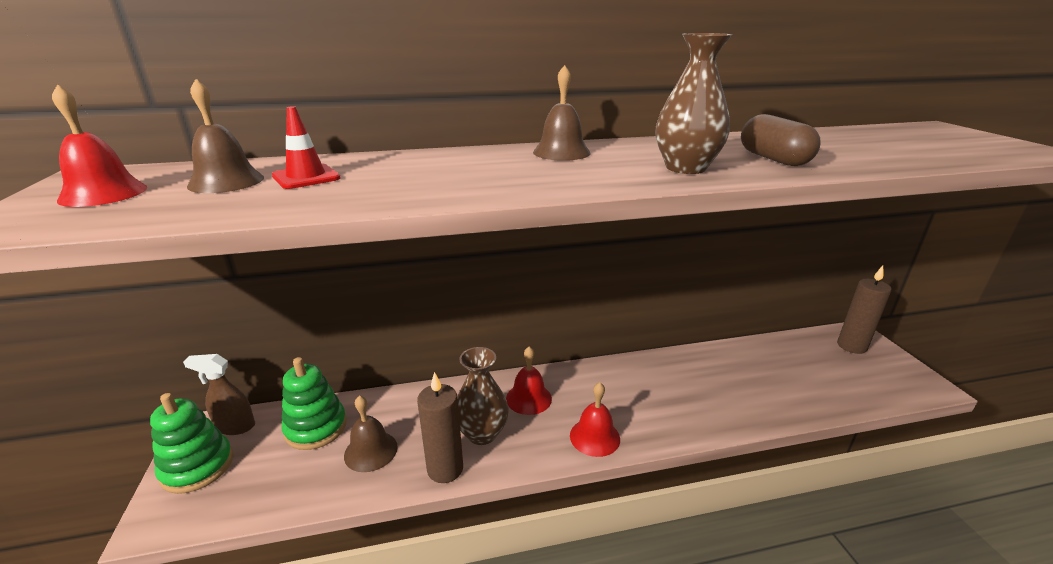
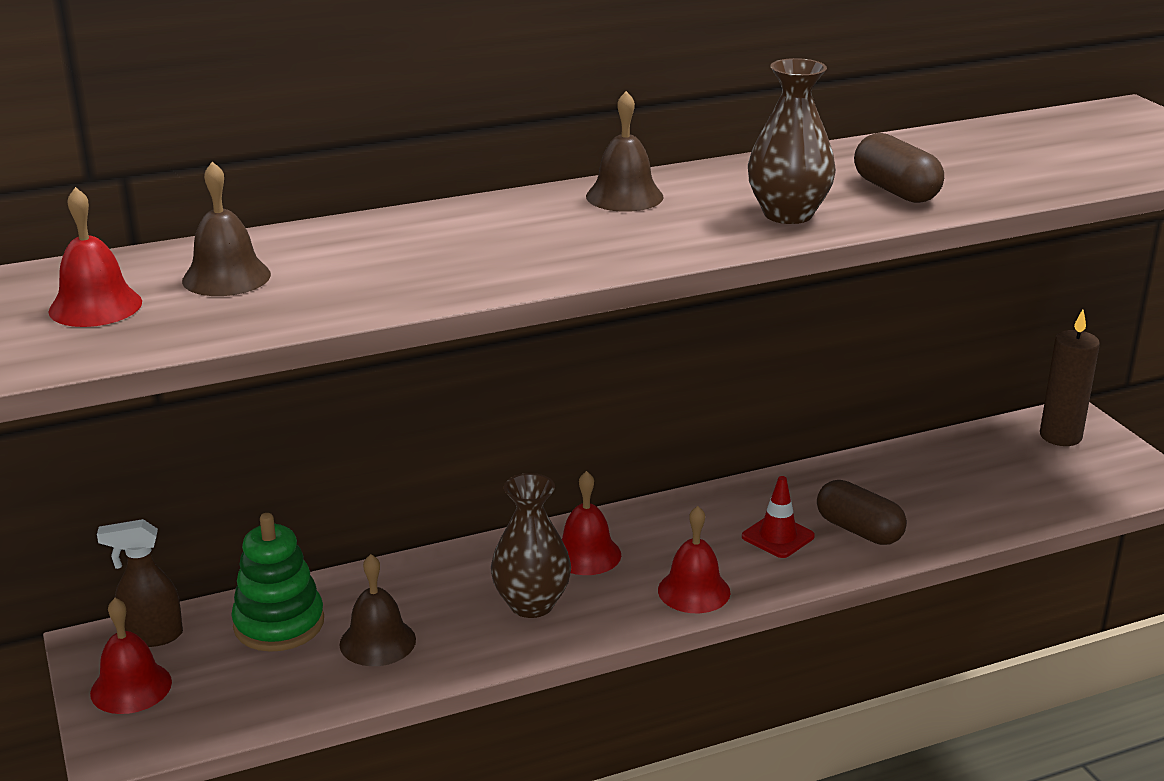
camera: 10 degrees left, 0 degrees up
(197, 467) = (131, 687): green stacking toy -> red bell
(306, 177) = (321, 263): red traffic cone -> red traffic cone (778, 536)
(445, 469) = (494, 649): brown candle -> none
(715, 401) = (859, 530): none -> brown capsule

